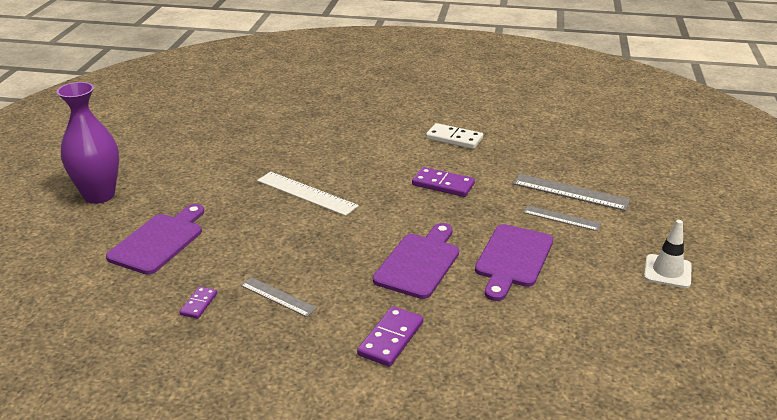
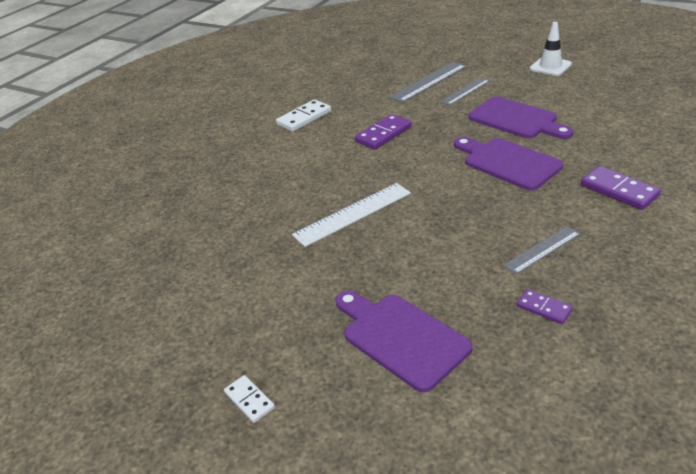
camera: 65 degrees left, 5 degrees up
(99, 195) = (249, 400): purple vase -> white domino

